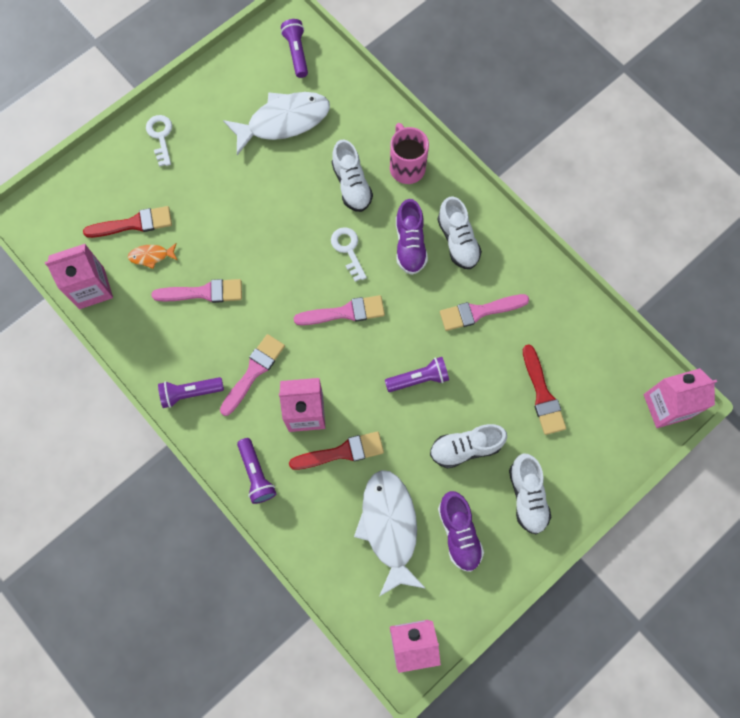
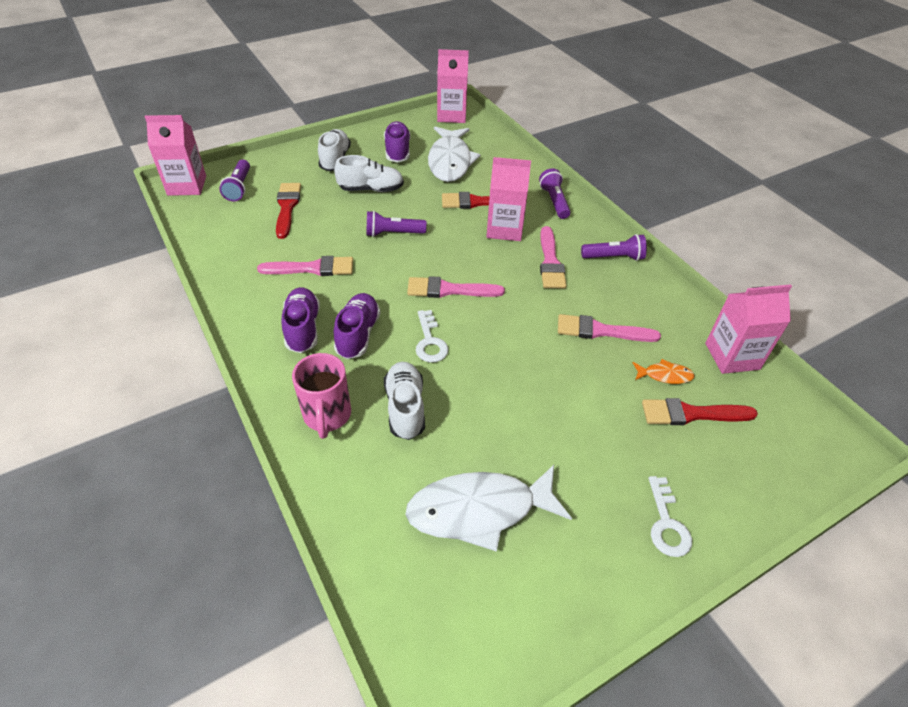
camera: 170 degrees left, 25 degrees down
(254, 371) = (550, 262): pink brush -> pink brush turned 45 degrees counterclockwise
(296, 53) = (436, 629): purple flashlight -> purple flashlight (239, 187)
(458, 241) = (303, 328): white shoe -> purple shoe

